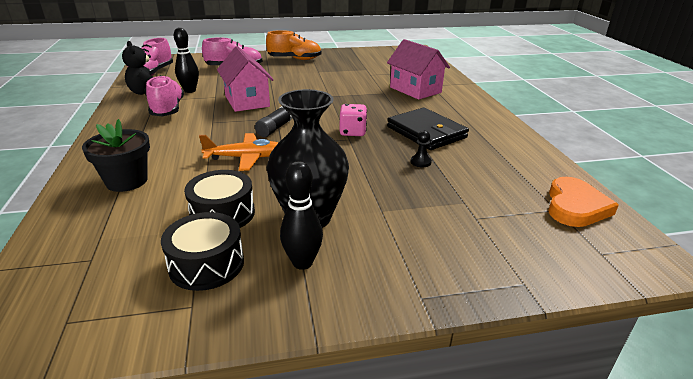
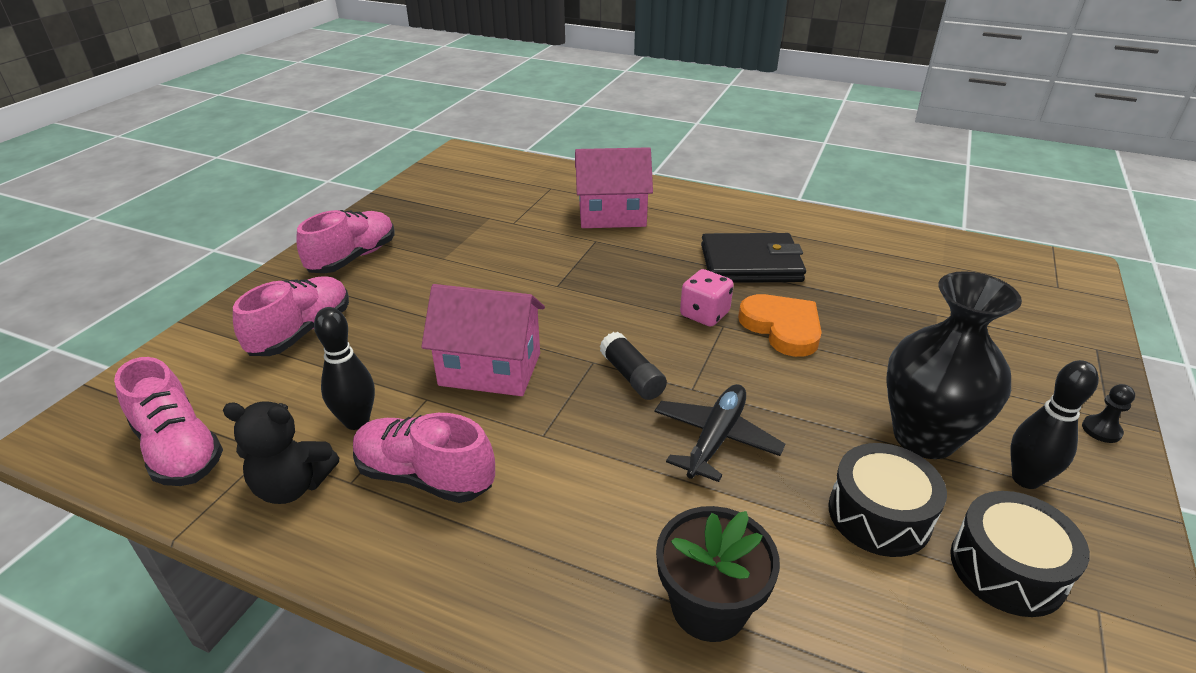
camera: 55 degrees left, 5 degrees up
(246, 158) = (715, 438): orange plane -> black plane
(295, 59) = (353, 258): orange shoe -> pink shoe
(420, 162) = (828, 301): black pawn -> black pawn (1101, 430)
(575, 206) = (973, 259): orange heart -> orange heart (782, 328)

